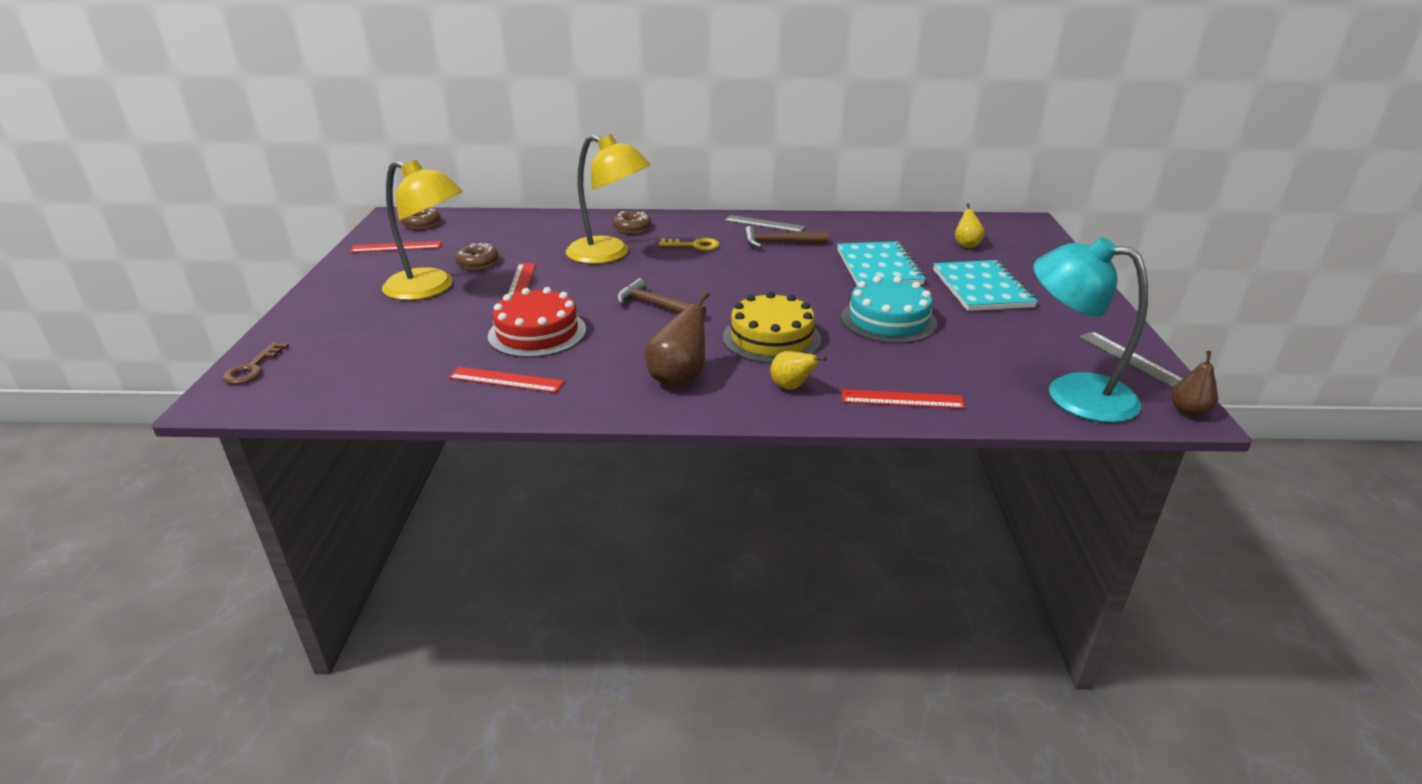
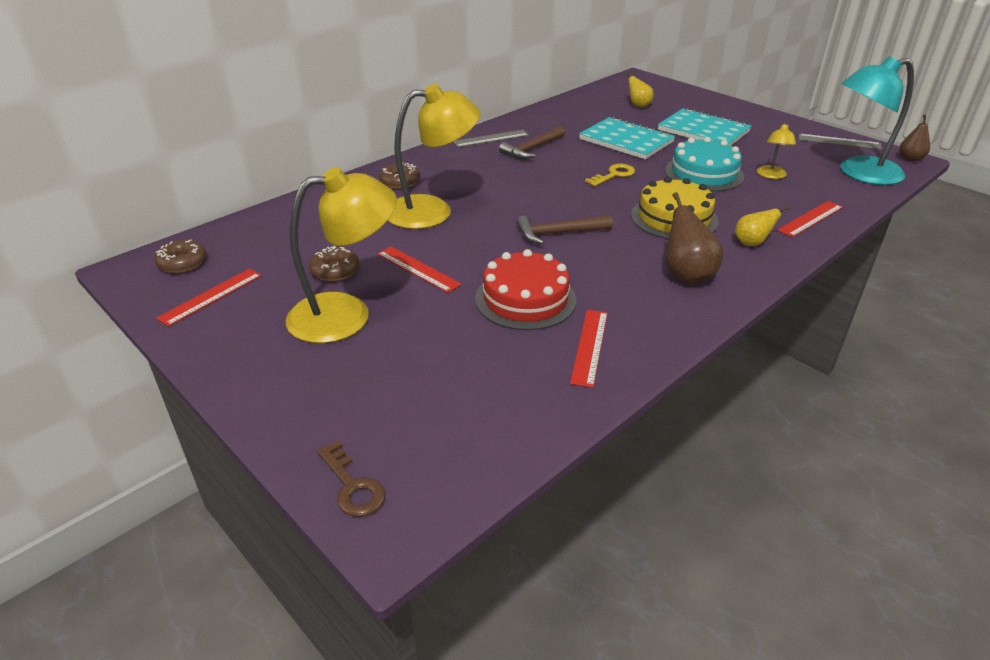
camera: 45 degrees left, 5 degrees up
(506, 380) = (589, 346): red ruler -> red ruler turned 45 degrees counterclockwise
(694, 245) = (480, 176): yellow key -> yellow key (614, 175)
(956, 351) = (771, 175): none -> yellow lamp

